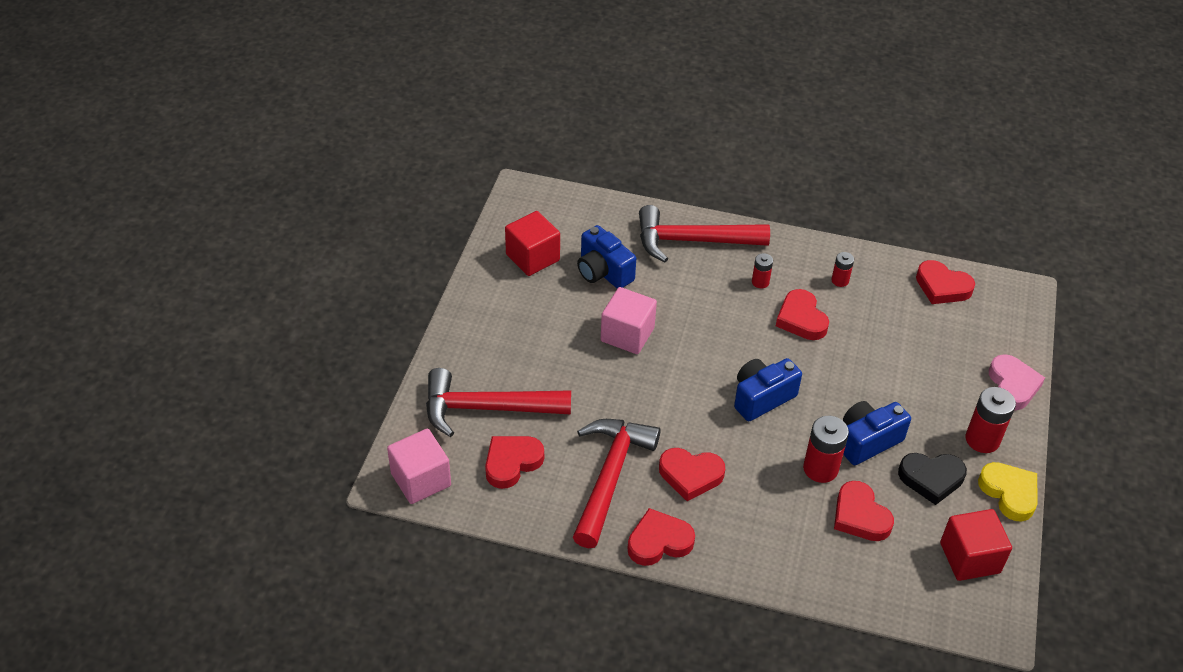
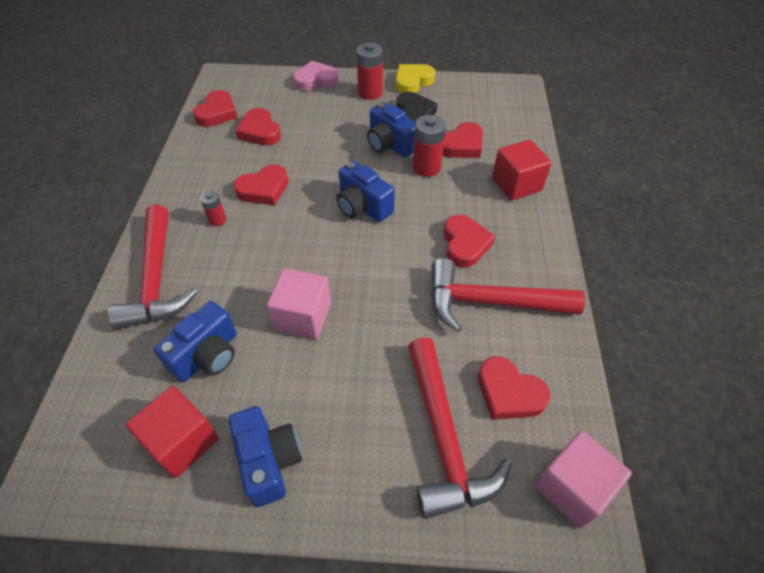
camera: 100 degrees left, 5 degrees up
(502, 303) = (269, 461): none -> blue camera
(659, 541) = (543, 256): red heart -> red heart (260, 131)
(840, 280) = (213, 168): red battery -> none
(969, 558) = (473, 97): red cube -> red cube (516, 184)

